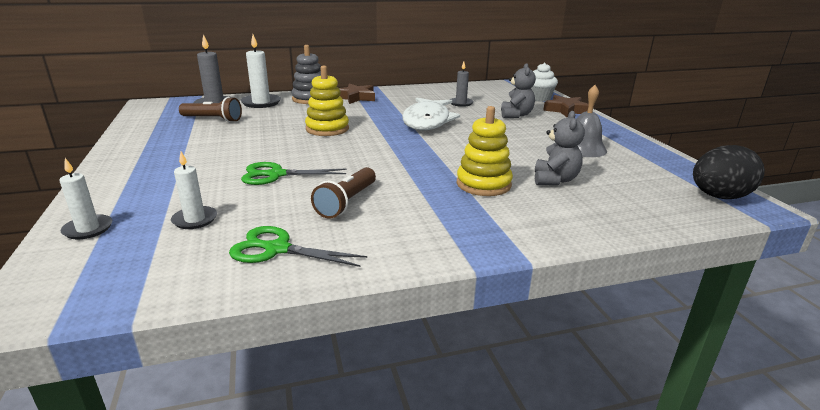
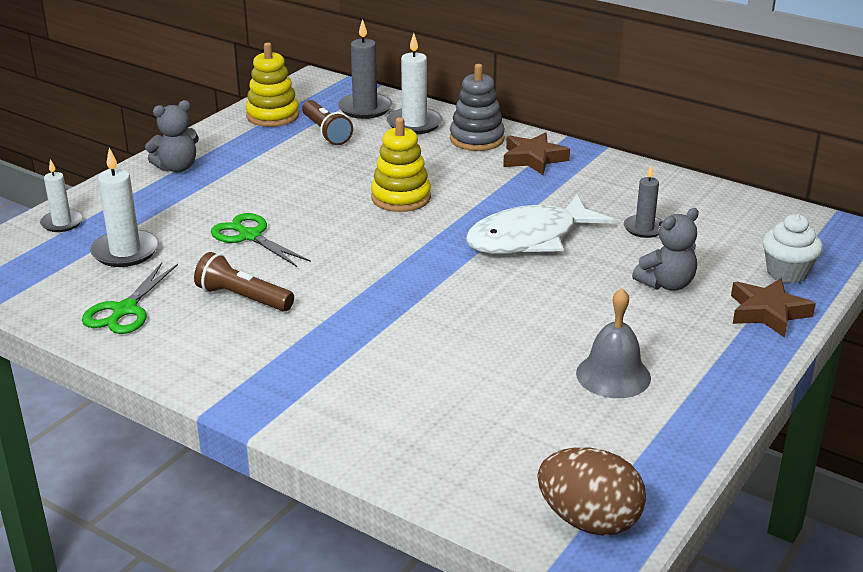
camera: 50 degrees right, 5 degrees up
(195, 219) = (125, 252): white candle -> white candle, size x1.55
(277, 249) = (125, 310): green scissors -> green scissors turned 135 degrees counterclockwise
(347, 202) = (243, 298): brown flashlight -> brown flashlight turned 45 degrees clockwise
(483, 184) = (388, 350): yellow stacking toy -> yellow stacking toy (272, 116)
(555, 180) = (468, 389): grey teddy bear -> grey teddy bear (177, 168)
(718, 197) = (589, 520): black egg -> brown egg

